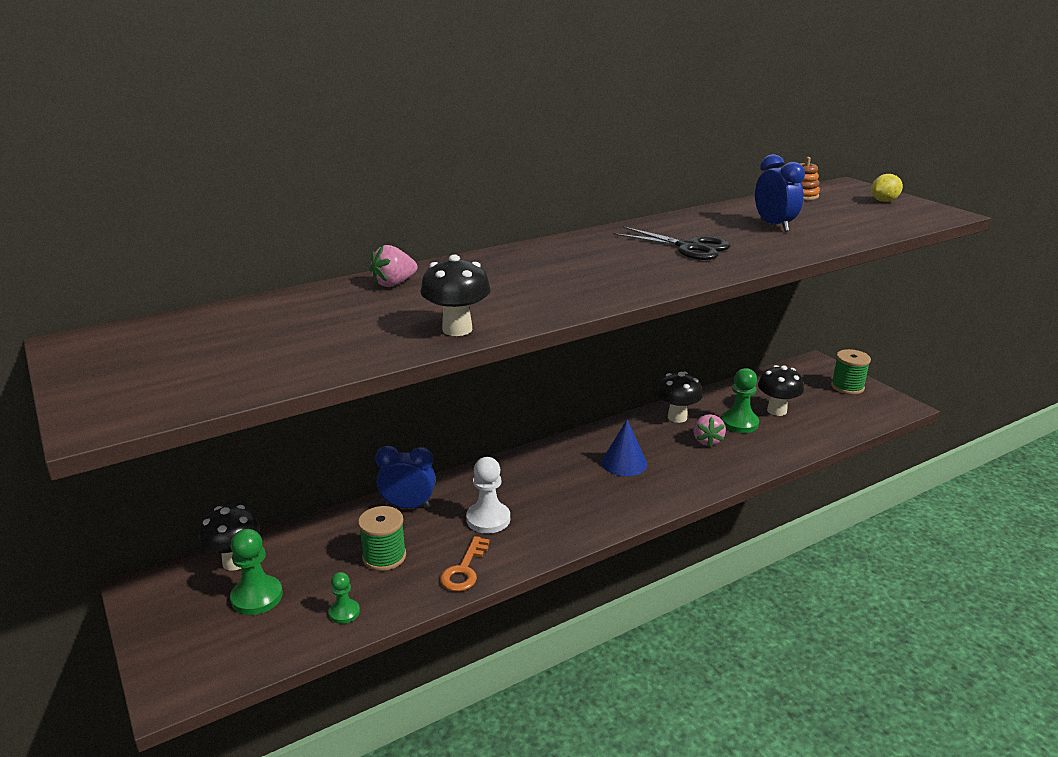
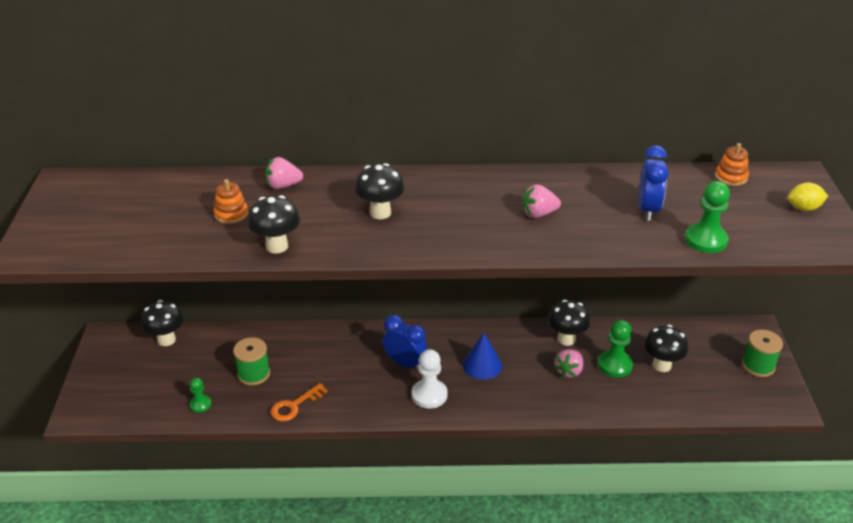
camera: 30 degrees right, 10 degrees up
(257, 597) = (161, 371): green pawn -> green pawn (706, 240)
(362, 318) = (231, 214): none -> orange stacking toy
(408, 506) = (299, 340): blue clock -> blue clock (405, 364)
(488, 519) = (342, 373): white pawn -> white pawn (429, 395)
(535, 279) = (380, 213): none -> black mushroom
(688, 247) = (538, 214): black scissors -> pink strawberry

